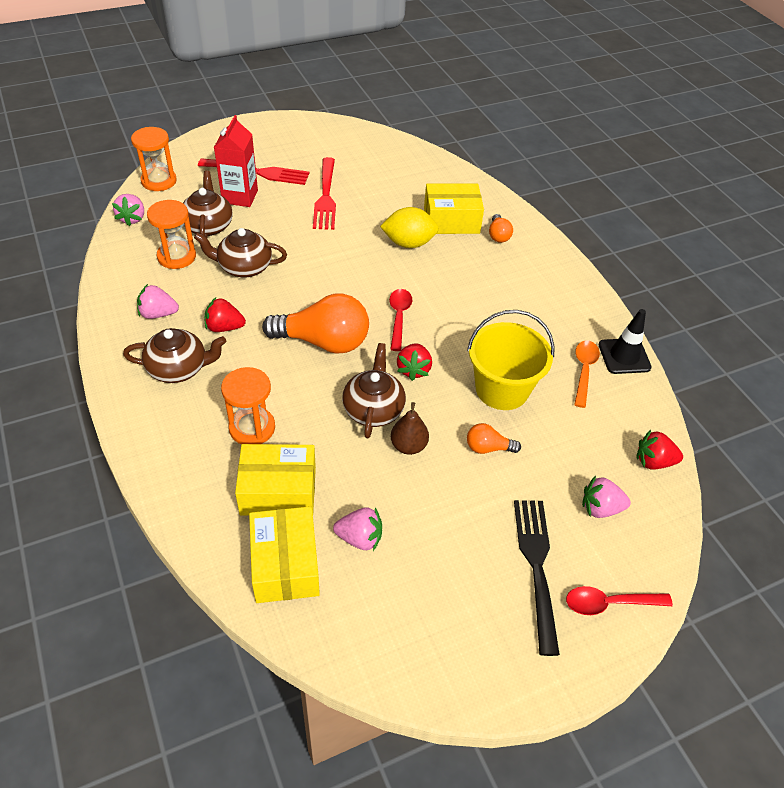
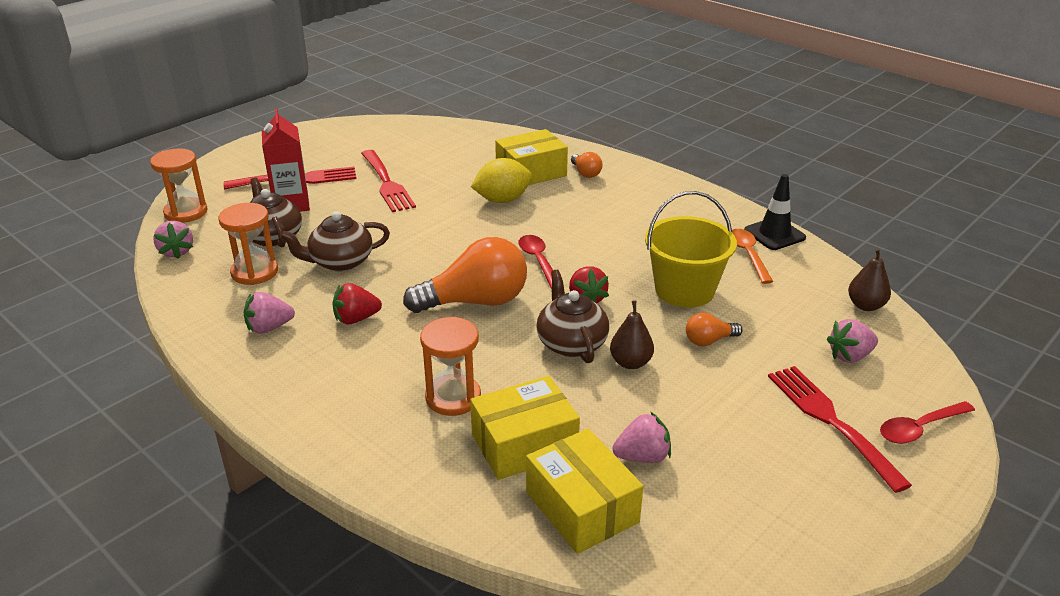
camera: 20 degrees left, 15 degrees down
(179, 369) = (329, 369): brown teapot -> none
(536, 566) = (831, 421): black fork -> red fork
(653, 461) = (865, 306): red strawberry -> brown pear

